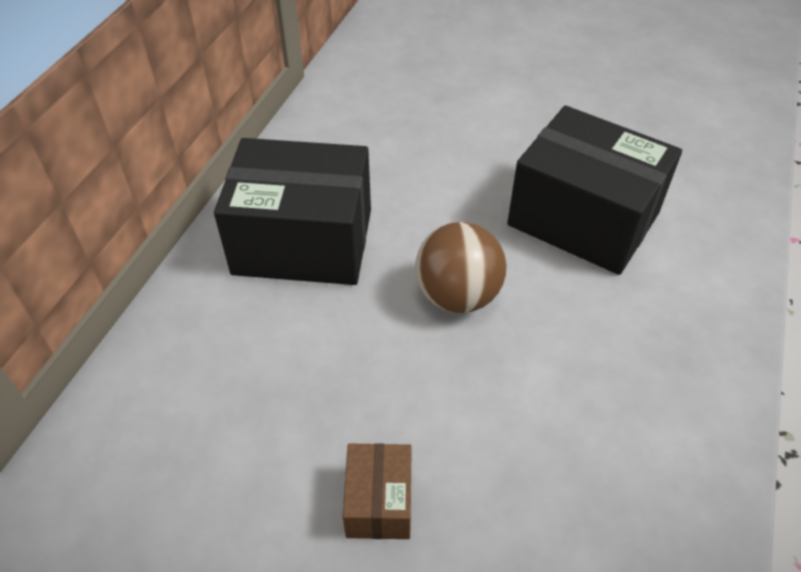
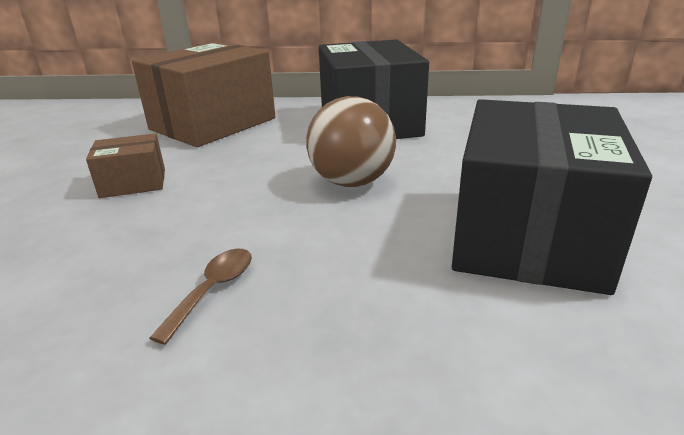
camera: 75 degrees right, 20 degrees down
(203, 405) = (213, 124): none -> brown box
(618, 425) = (213, 290): none -> brown spoon

